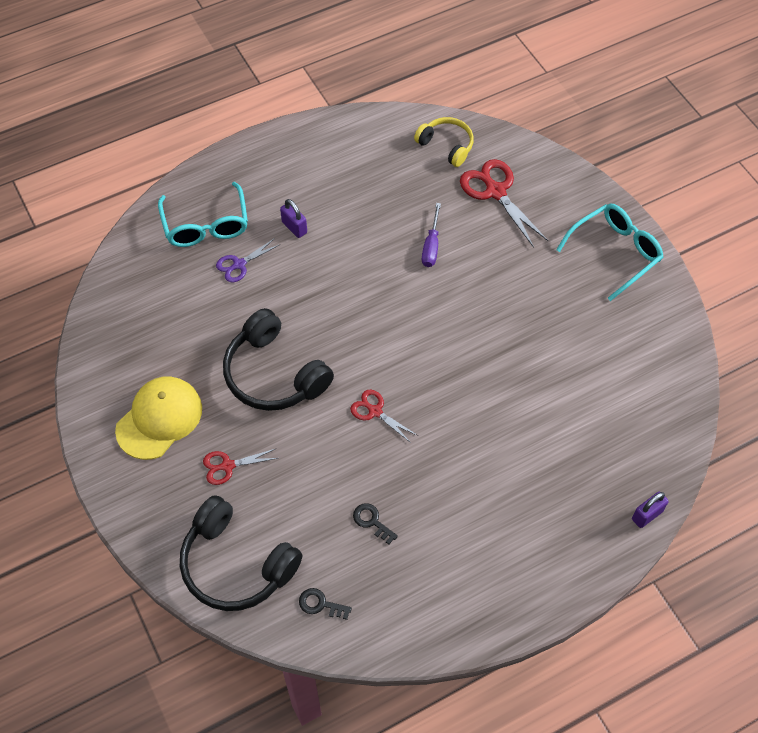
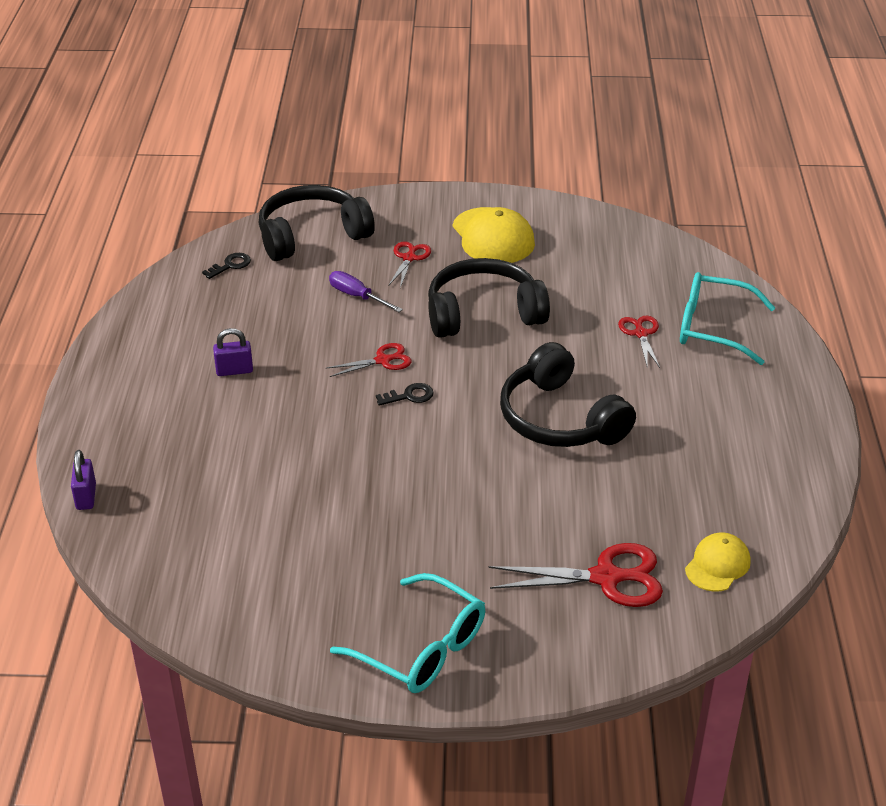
camera: 120 degrees right, 20 degrees down
(239, 264) = (641, 334): purple scissors -> red scissors
(294, 227) = (666, 388): purple padlock -> purple padlock (234, 370)
(368, 272) = (560, 419): none -> black headphones
(372, 521) = (273, 318): black key -> black key (409, 396)
(431, 246) = (560, 483): purple screwdriver -> purple screwdriver (357, 296)
(446, 146) = (717, 565): yellow headphones -> yellow cap
(615, 252) = (422, 648): turquoise glasses -> turquoise glasses turned 45 degrees counterclockwise

